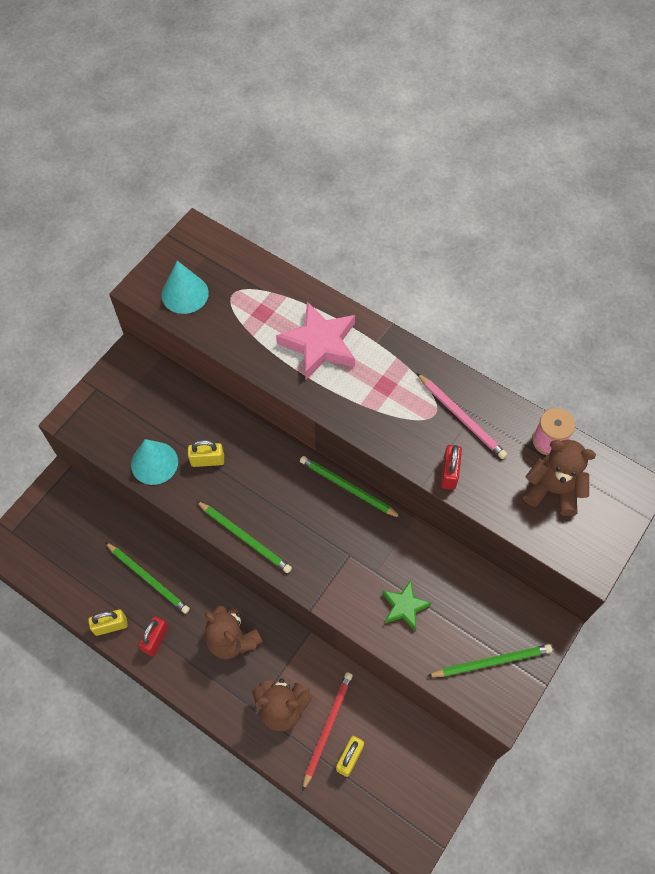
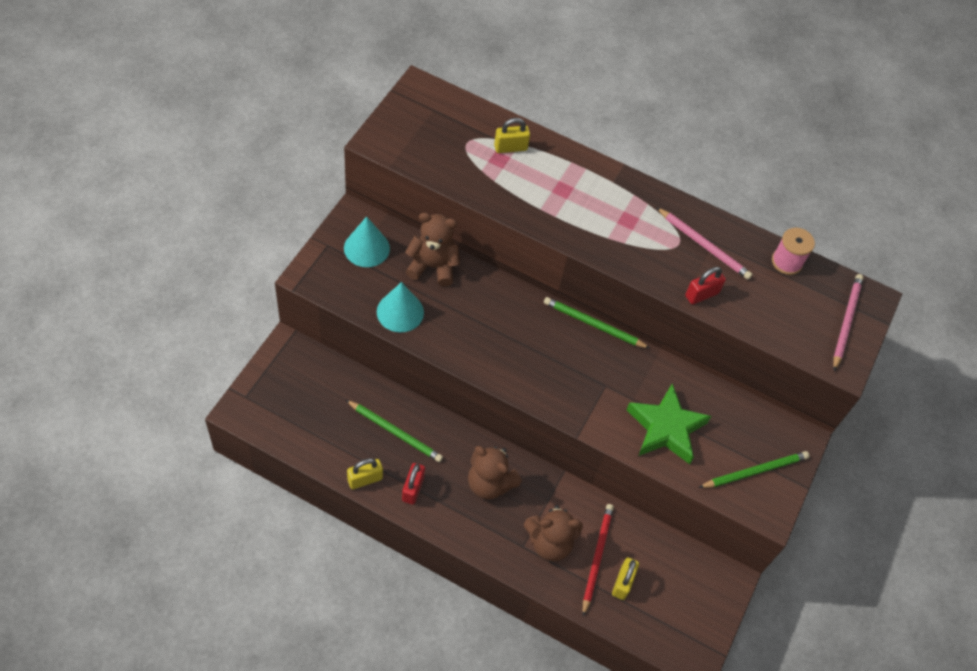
camera: 15 degrees left, 5 degrees down
(185, 294) = (420, 144): turquoise cone -> turquoise cone (366, 248)
(207, 460) = (452, 307): yellow padlock -> yellow padlock (510, 148)
(244, 537) = (502, 375): green pencil -> none
(320, 344) = (559, 186): pink star -> none
(404, 607) = (666, 428): green star -> green star, size x1.72
(449, 473) = (701, 294): red padlock -> red padlock turned 60 degrees clockwise
(552, 490) = (797, 304): brown teddy bear -> brown teddy bear (433, 266)
(603, 513) = (846, 322): none -> pink pencil

